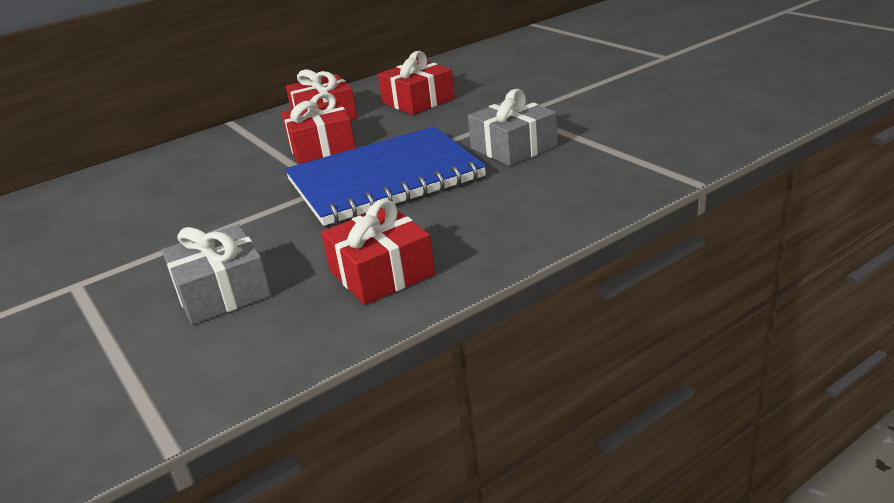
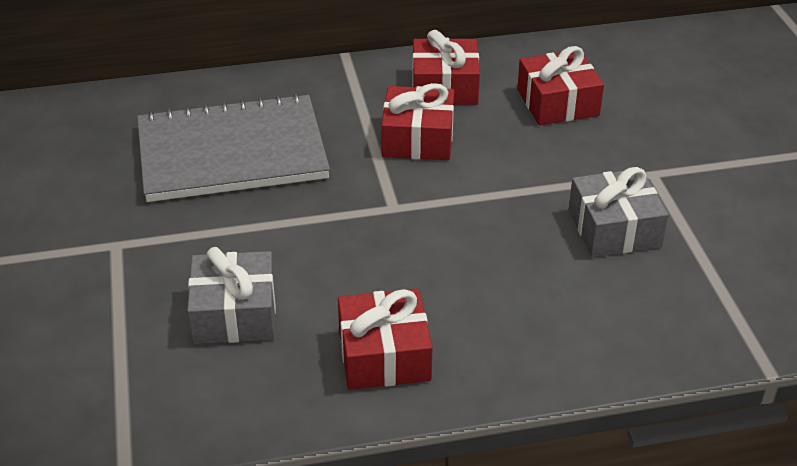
camera: 20 degrees right, 10 degrees up
(161, 198) = (232, 152): none -> grey notebook
(385, 179) = (455, 220): blue notebook -> none

